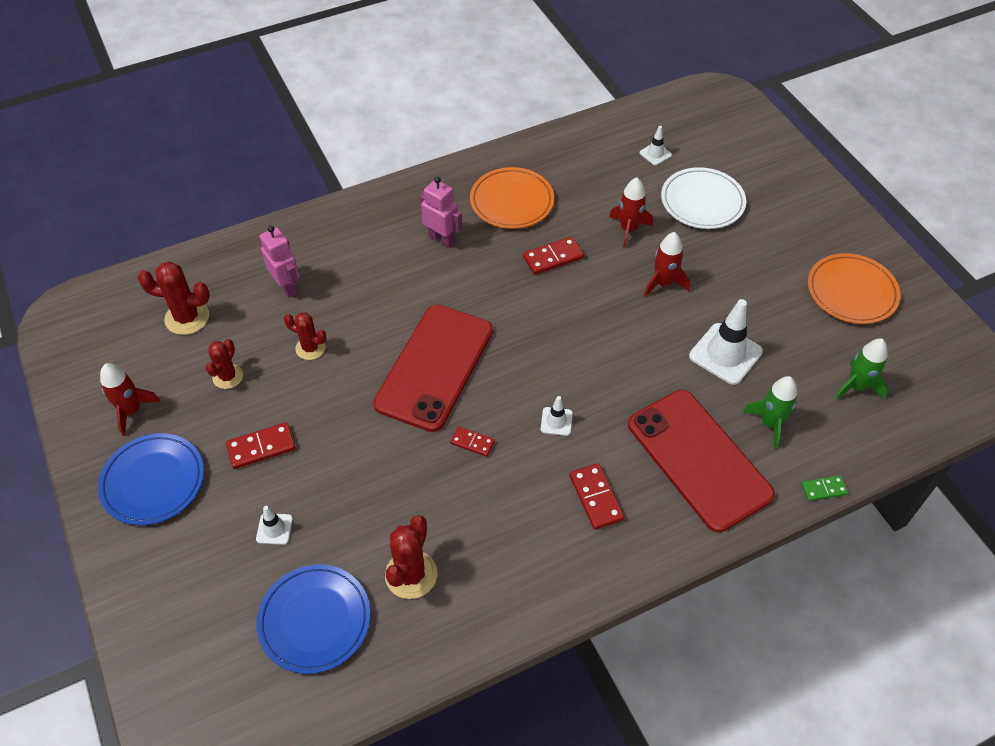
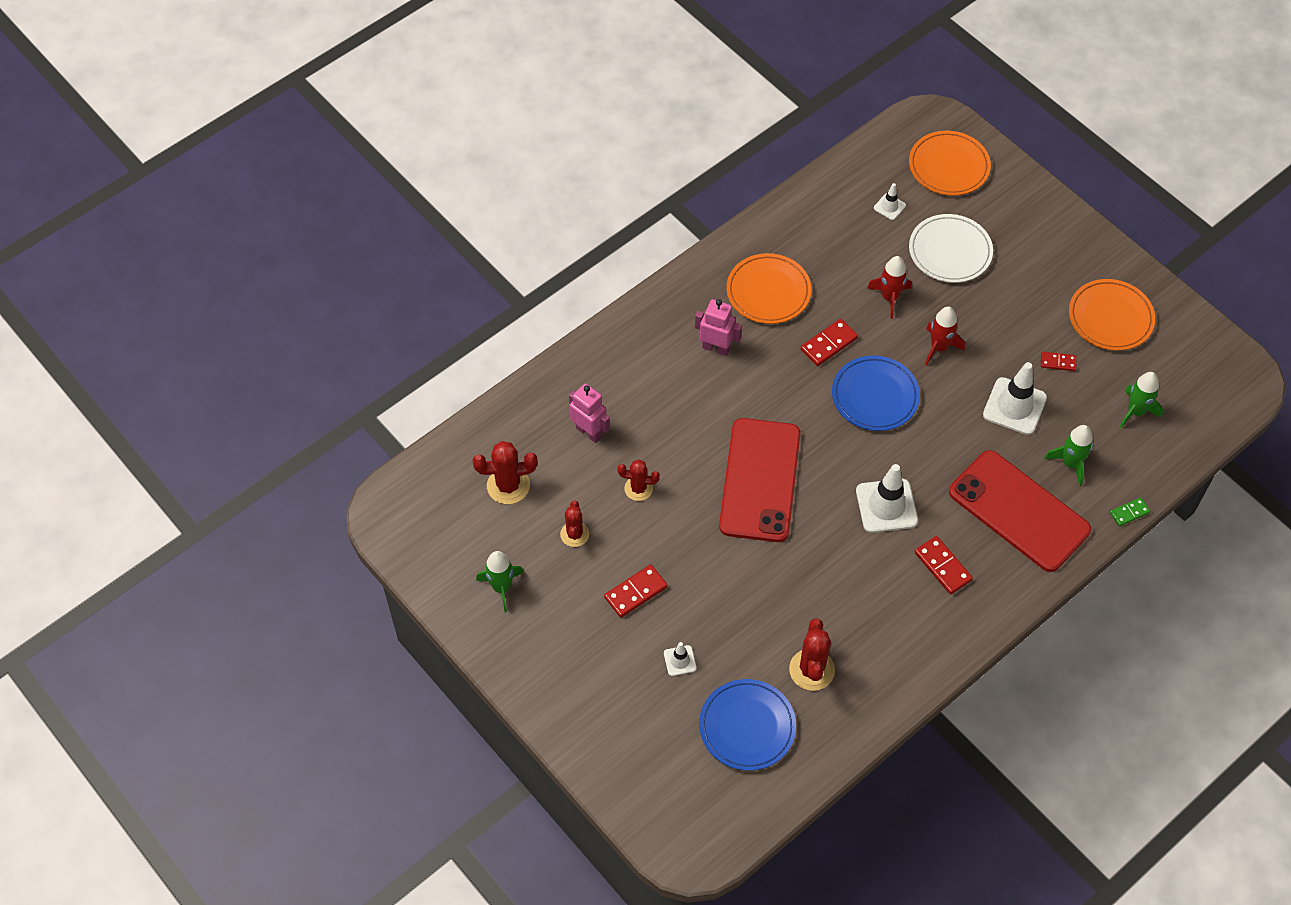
camera: 15 degrees left, 5 degrees up
(131, 411) = (501, 587): red rocket -> green rocket
(153, 481) = (554, 646): blue plate -> blue plate (875, 396)
(472, 442) = (820, 543): red domino -> red domino (1058, 362)
(556, 421) = (886, 506): white traffic cone -> white traffic cone, size x1.99
(724, 132) = (948, 166): none -> orange plate

